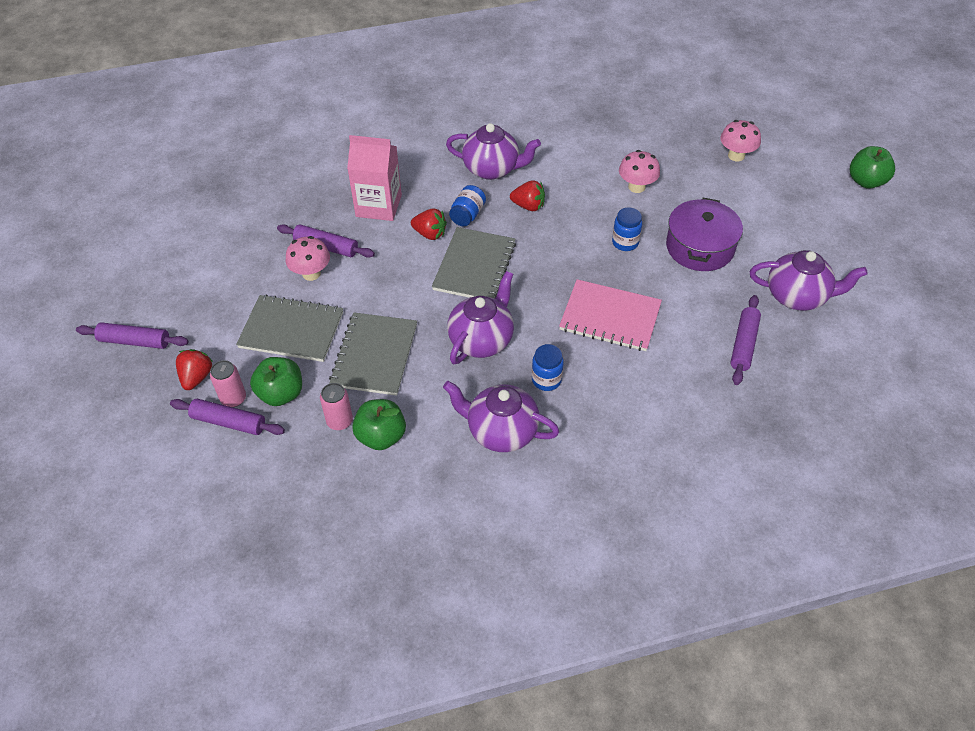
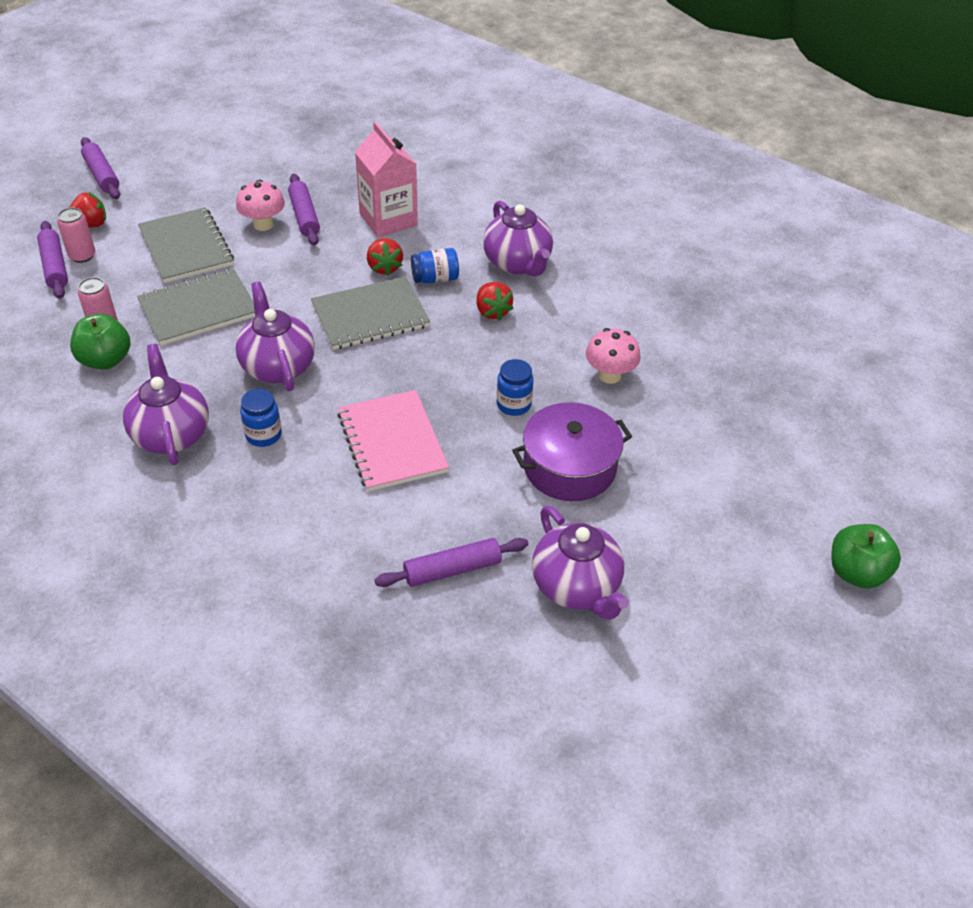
camera: 50 degrees right, 5 degrees down
(281, 394) = (108, 278): green apple -> none
(482, 340) = (277, 366): purple teapot -> purple teapot turned 105 degrees counterclockwise
(736, 155) = (757, 432): pink mushroom -> none

